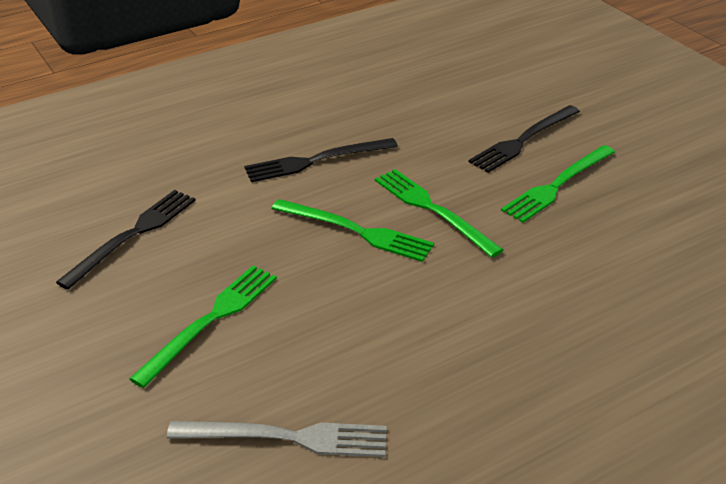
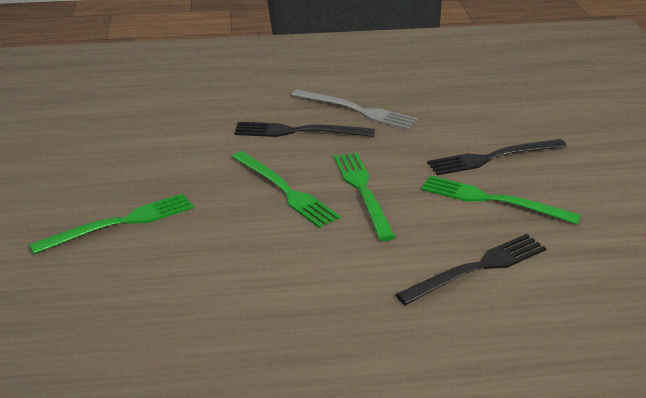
camera: 25 degrees right, 5 degrees down
(132, 236) = (116, 150): black fork -> black fork (476, 269)
(285, 437) = (101, 321): grey fork -> grey fork (356, 110)
(558, 184) = (493, 200): green fork -> green fork turned 45 degrees clockwise

